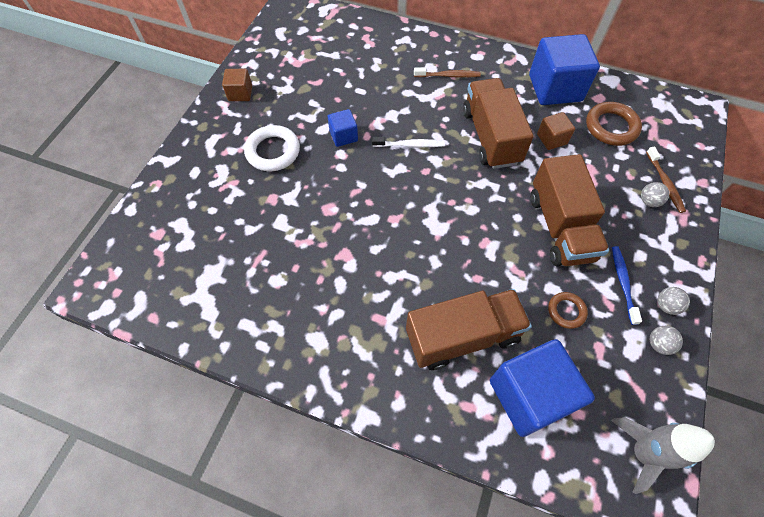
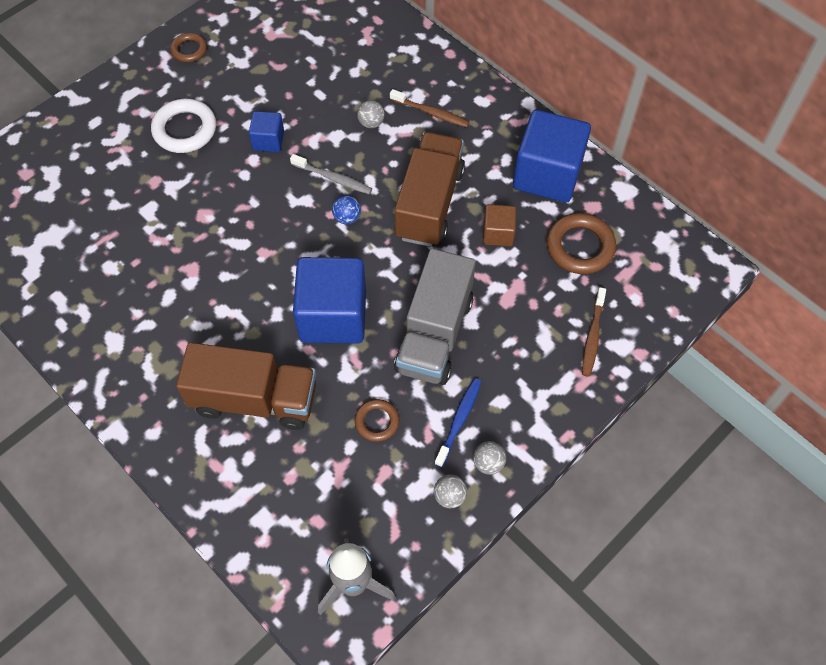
camera: 25 degrees right, 0 degrees up
(240, 93) = (189, 50): brown cube -> brown ring
(410, 145) = (333, 178): white toothbrush -> grey toothbrush
(439, 169) = (347, 217): none -> blue ball
(529, 395) = (281, 483): blue cube -> blue cube (333, 316)
(560, 227) = (435, 334): brown truck -> grey truck
(648, 201) = (557, 348): grey ball -> grey ball (371, 123)

